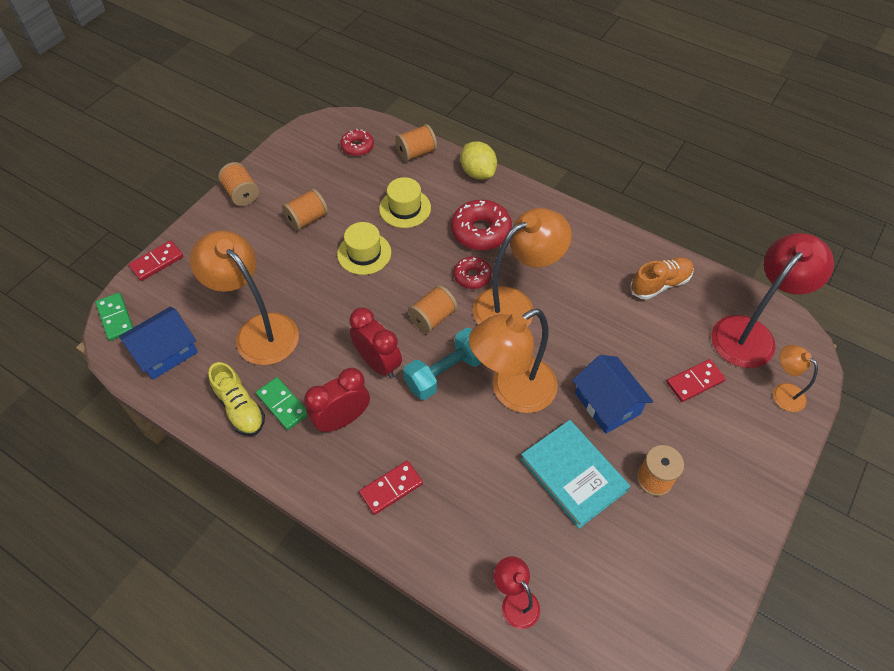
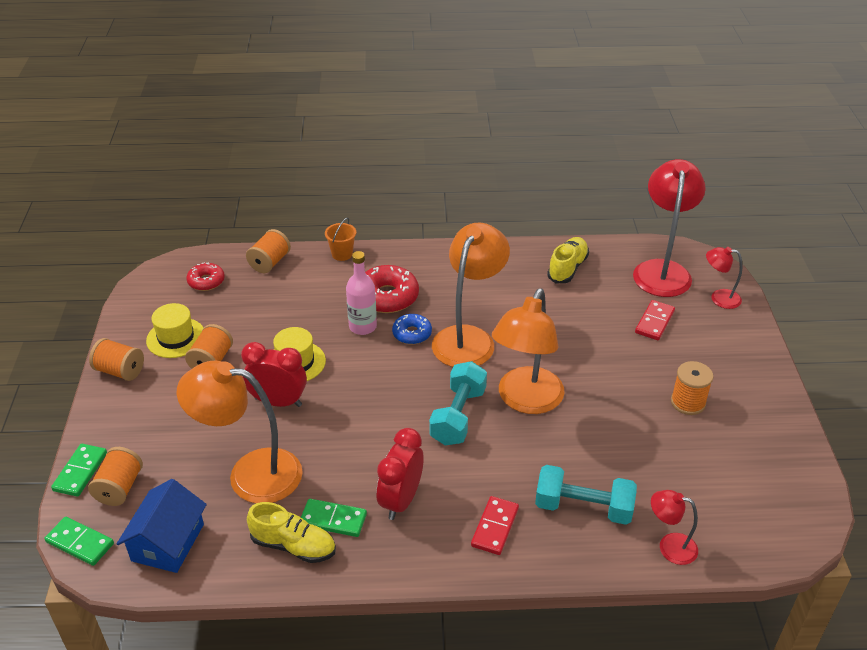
camera: 35 degrees left, 15 degrees down
(157, 262) = (80, 472): red domino -> green domino
(378, 363) = (392, 440): red clock -> red clock (278, 402)
(405, 208) = (300, 310): yellow hat -> yellow hat (176, 338)
(433, 318) = (407, 381): orange spool -> orange spool (120, 488)
(439, 249) = (362, 327): none -> pink bottle
(472, 276) = (412, 334): red donut -> blue donut
(474, 518) = (583, 507): none -> turquoise dumbbell
(478, 173) = (342, 254): yellow lemon -> orange bucket
(573, 474) = (628, 433): turquoise book -> none
(607, 403) = (606, 370): blue house -> none
(660, 284) = (567, 268): orange shoe -> yellow shoe
(782, 392) = (719, 298): orange lamp -> red lamp

